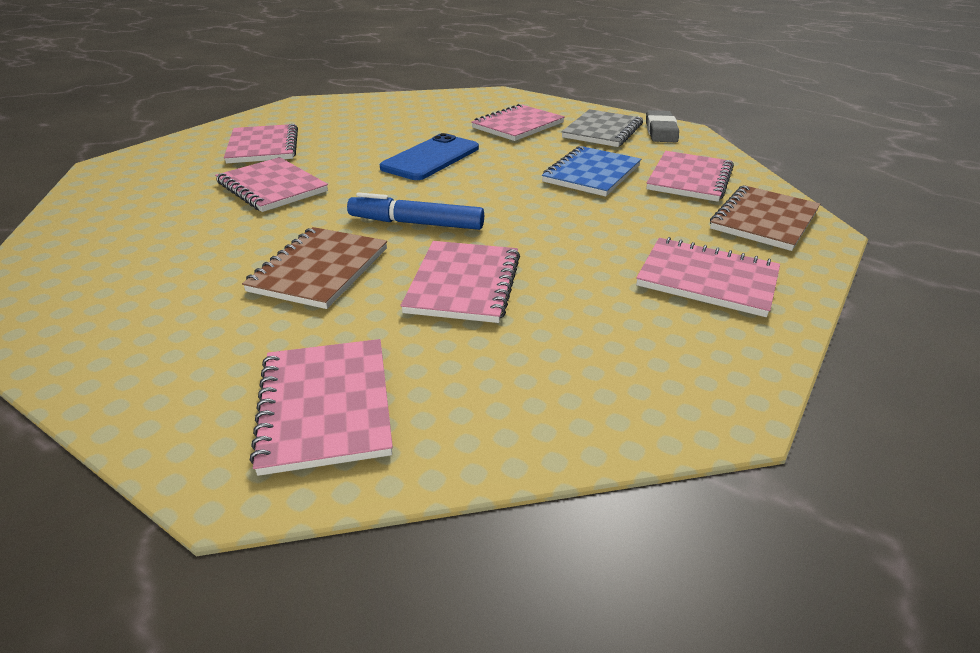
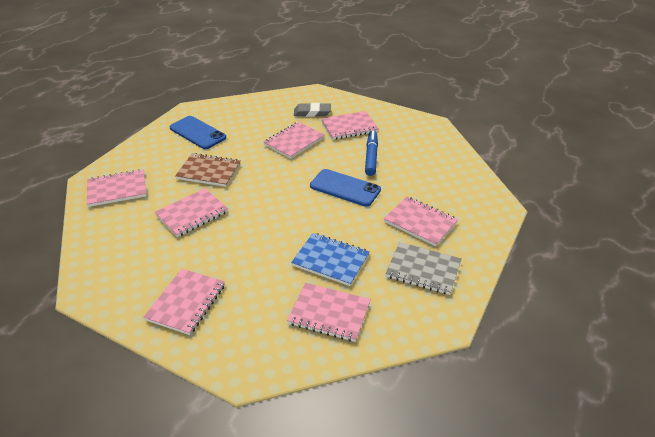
camera: 85 degrees right, 5 degrees up
(136, 290) = (197, 133): none -> blue phone
(416, 223) = (254, 193): blue marker -> blue marker (371, 157)
(464, 284) = (192, 214): pink notebook -> pink notebook turned 45 degrees counterclockwise
(660, 131) = (435, 307): grey eraser -> grey eraser (312, 112)
(764, 220) = (260, 345): brown notebook -> none

